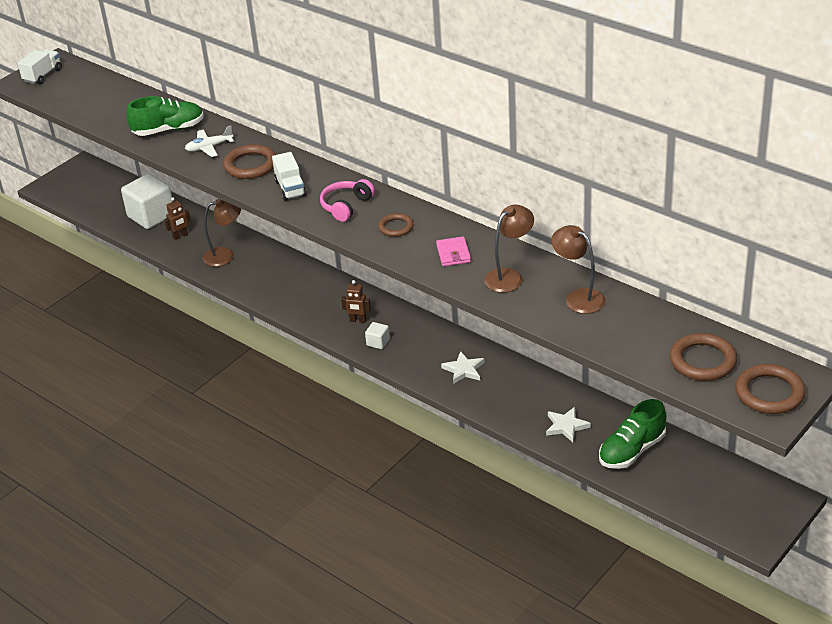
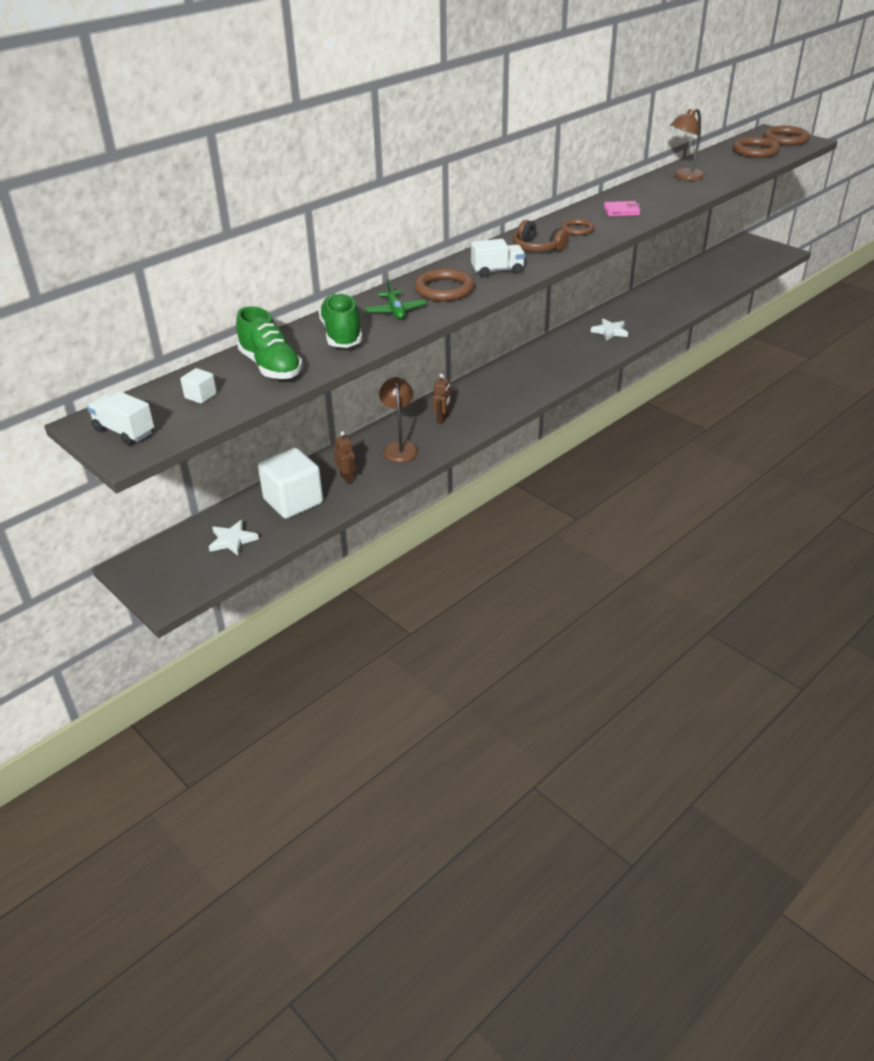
camera: 85 degrees left, 0 degrees up
(209, 147) = (395, 311): white plane -> green plane
(346, 206) = (537, 248): pink headphones -> brown headphones
(358, 320) = (533, 375): brown robot -> brown robot (442, 419)
(378, 342) = (567, 367): white cube -> white cube (200, 396)
(509, 276) = (655, 195): brown lamp -> none
(566, 426) = (679, 298): white star -> white star (232, 540)
(632, 450) = (705, 279): green shoe -> green shoe (271, 367)

